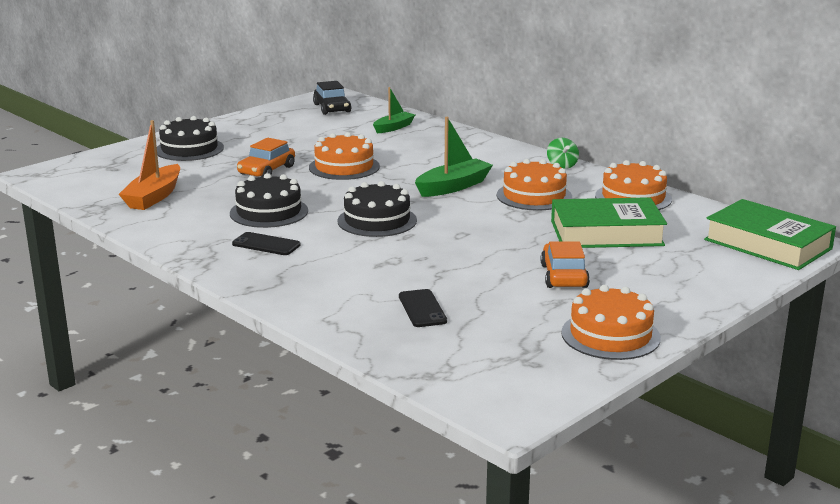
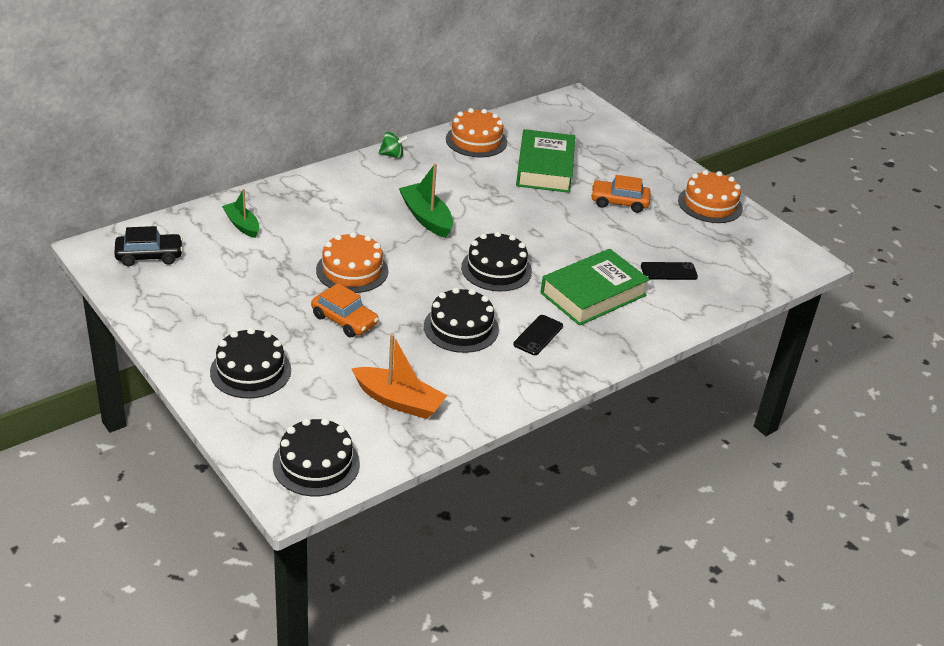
camera: 85 degrees left, 15 degrees up
(74, 177) = (316, 464): none -> black cake
(534, 196) = (460, 183): orange cake -> none
(768, 244) = (576, 113): green book -> green book (593, 294)

